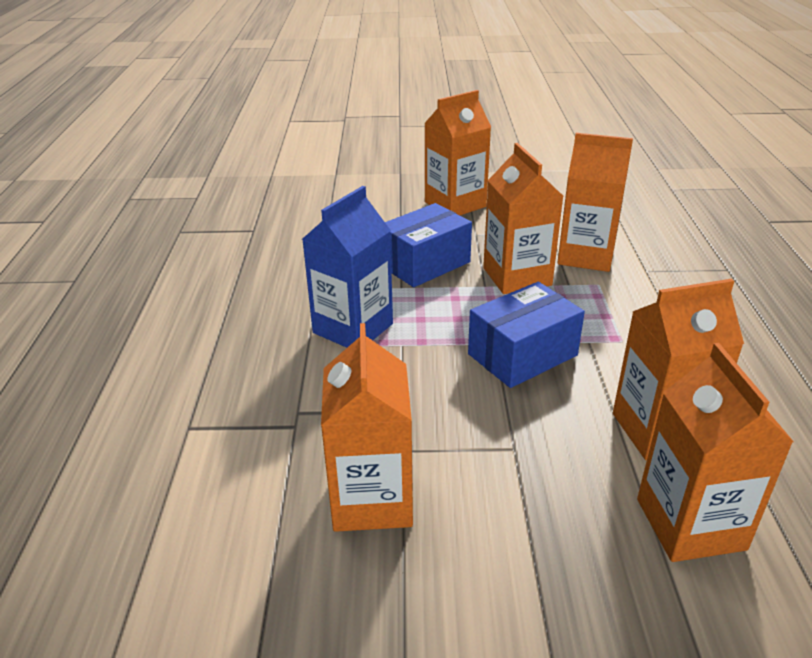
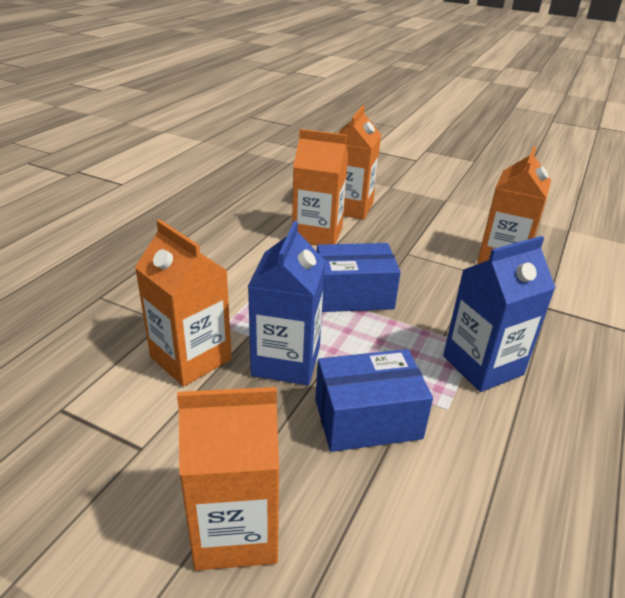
camera: 155 degrees left, 0 degrees up
(517, 276) = (286, 361): orange carton -> blue carton

